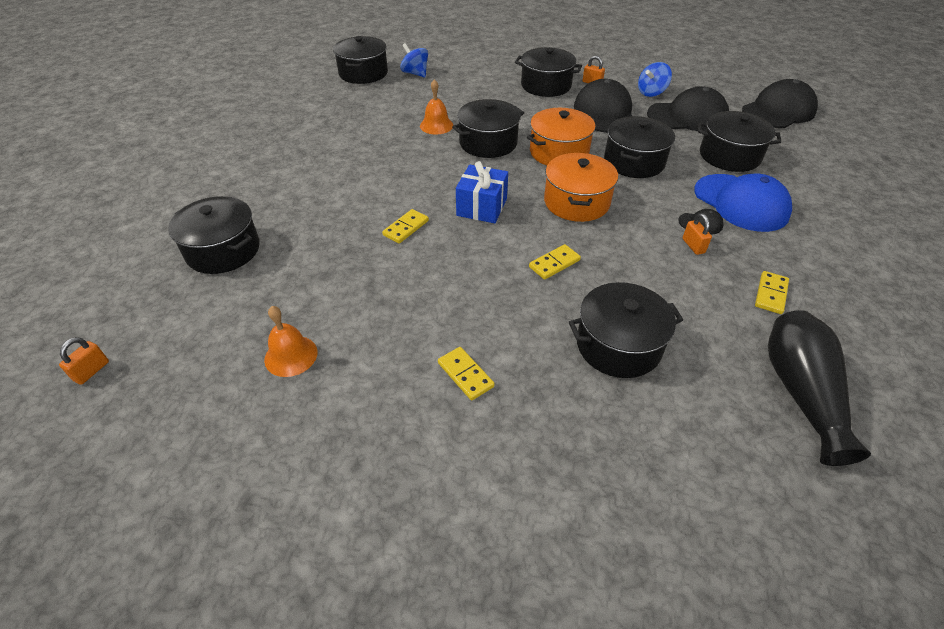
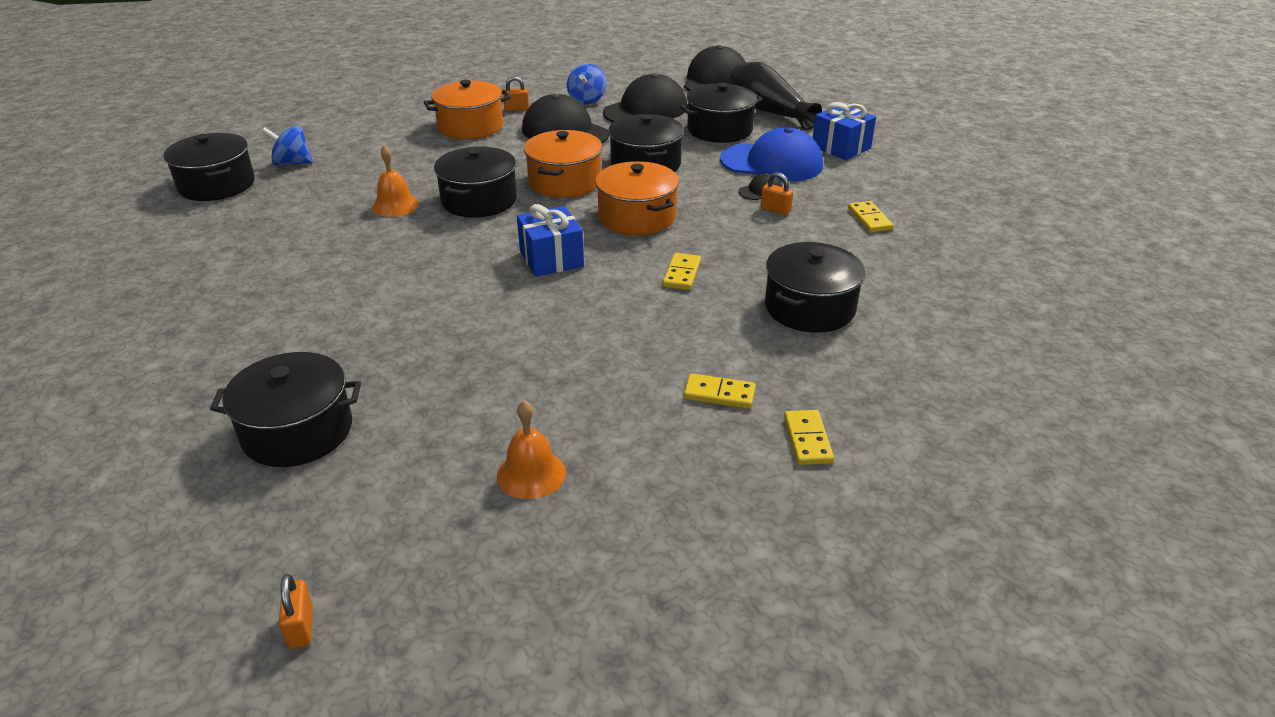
camera: 40 degrees left, 10 degrees down
(406, 228) = (496, 310): yellow domino -> yellow domino (807, 440)
(546, 85) = (470, 126): black pot -> orange pot
(801, 393) = (962, 274): black vase -> black vase (768, 112)
(825, 215) = (841, 147): none -> blue gift

